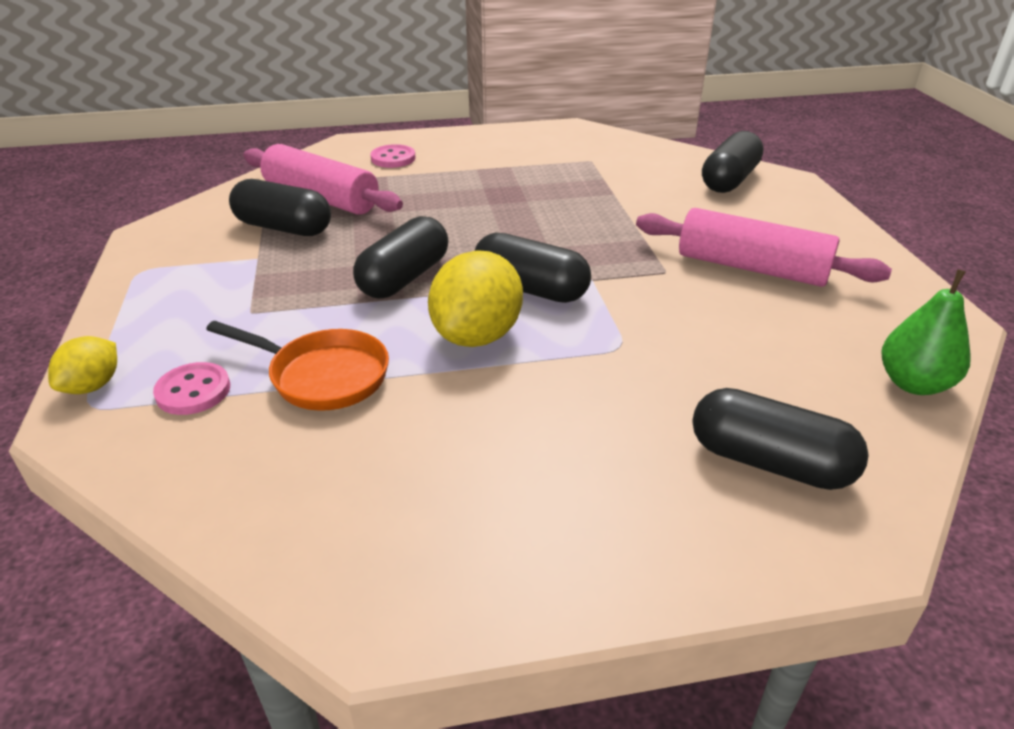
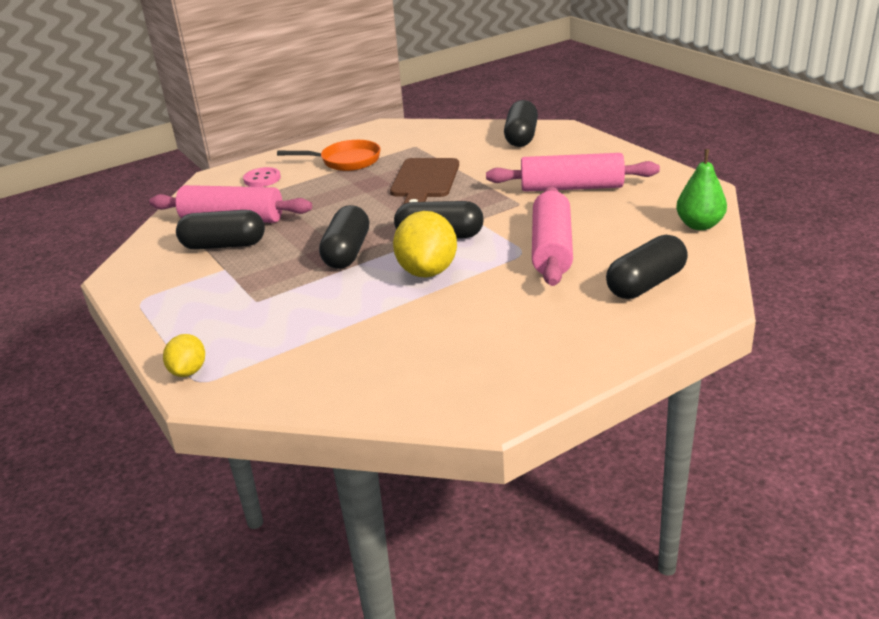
camera: 20 degrees left, 5 degrees down
(193, 391) = (265, 353): pink button -> none
(322, 376) = (345, 320): orange pan -> orange pan (346, 161)
(568, 207) = (424, 181): none -> brown cutting board
(664, 354) = (552, 249): none -> pink rolling pin
(769, 462) = (646, 284): black capsule -> black capsule turned 45 degrees counterclockwise

